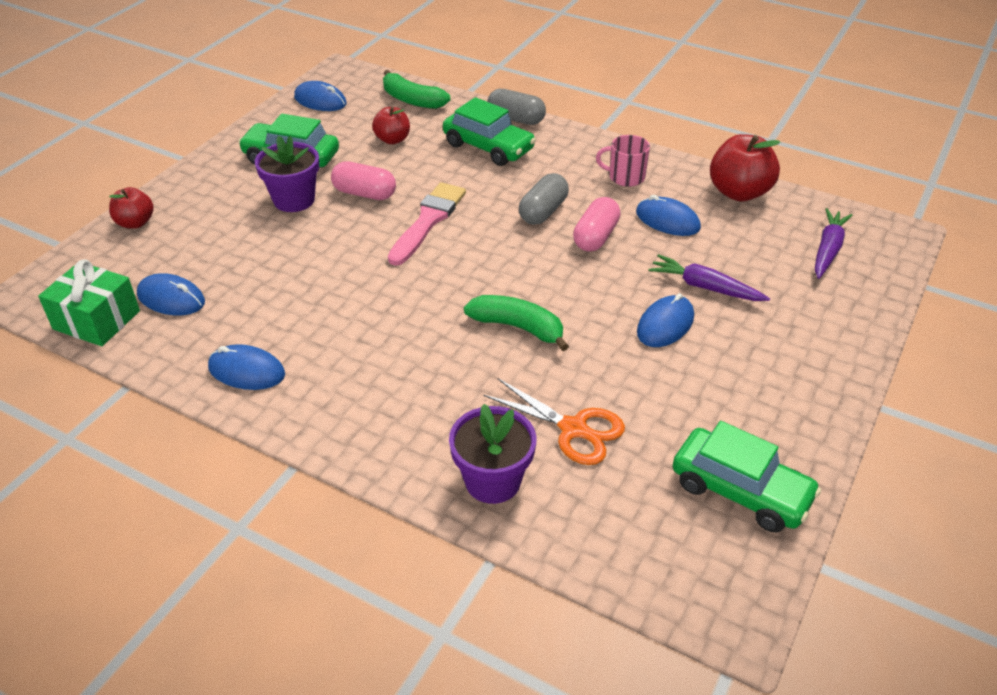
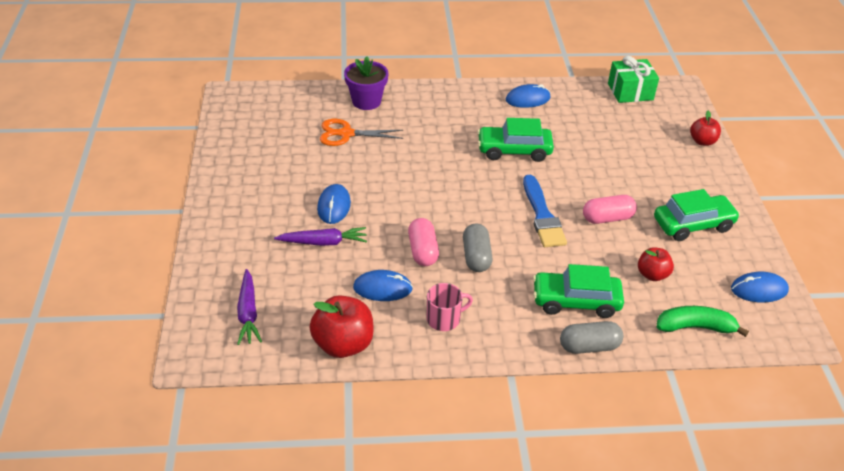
camera: 145 degrees right, 0 degrees up
(171, 298) = (613, 113): blue mouse -> none
(294, 200) = (642, 194): purple flower pot -> none
(428, 221) = (542, 215): pink brush -> blue brush
(518, 327) = (417, 171): green banana -> none
(740, 491) = (247, 138): green car -> green car (514, 150)

